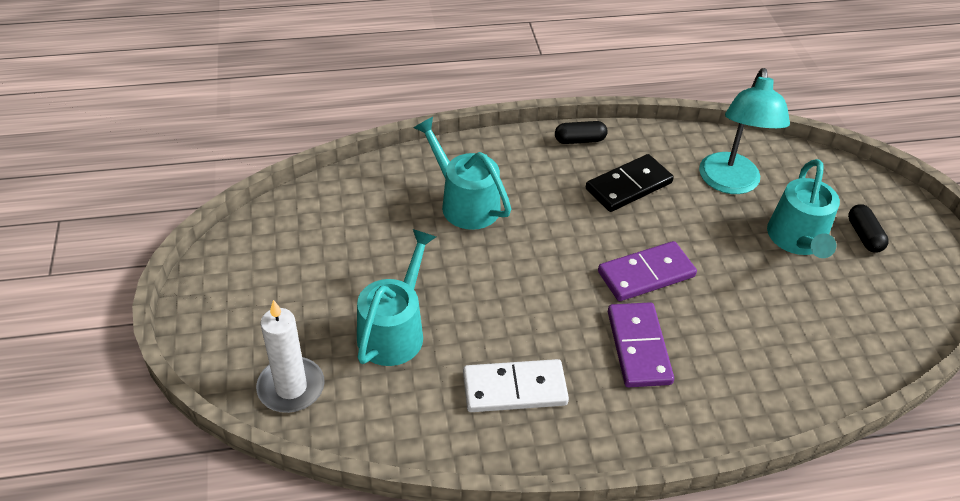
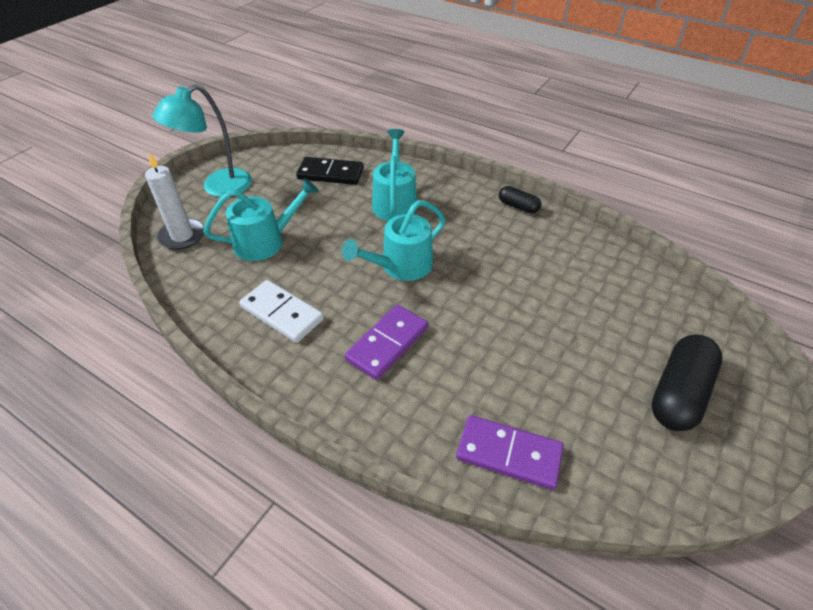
camera: 45 degrees right, 0 degrees up
(628, 186) = (516, 249): black domino -> black domino (330, 174)
(646, 274) = (454, 306): purple domino -> purple domino (509, 453)
(729, 183) = (600, 290): turquoise lamp -> turquoise lamp (218, 187)
(797, 240) = (608, 358): turquoise watering can -> turquoise watering can (401, 266)
(864, 236) = (678, 393): black capsule -> black capsule, size x1.87

